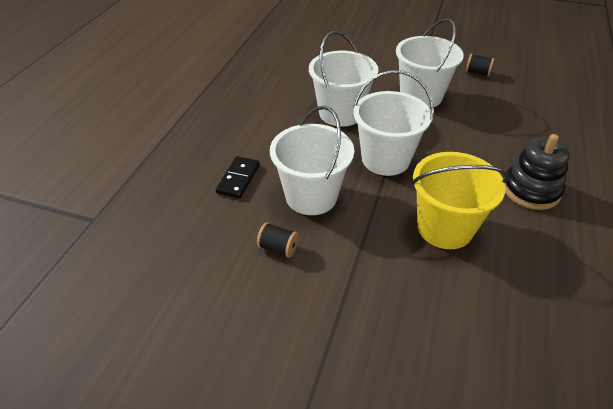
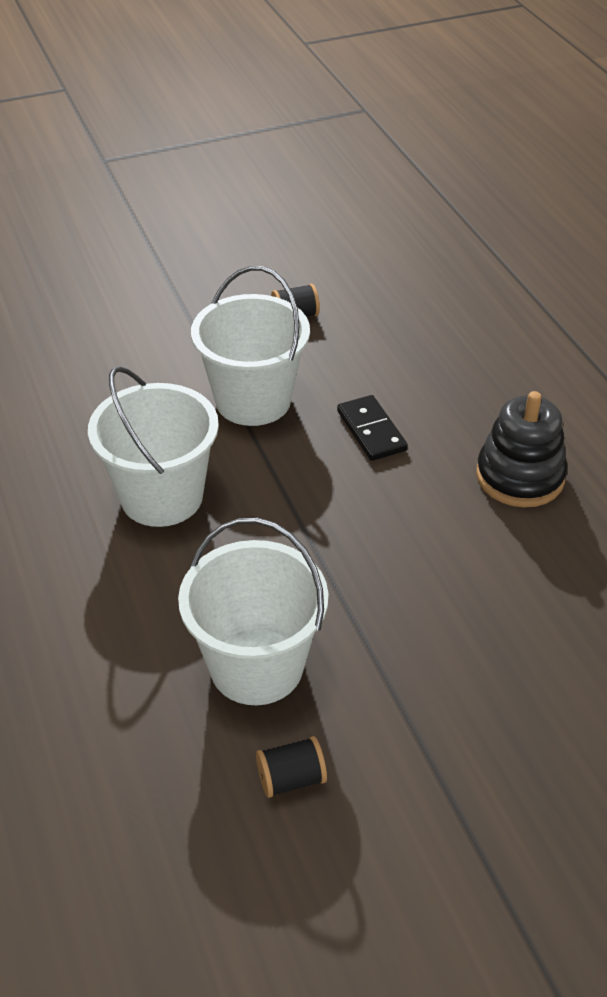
camera: 40 degrees left, 0 degrees up
(238, 179) = (116, 710): black domino -> black domino (371, 431)
(385, 159) = (302, 539): white bucket -> none
(445, 228) = (471, 599): yellow bucket -> none

